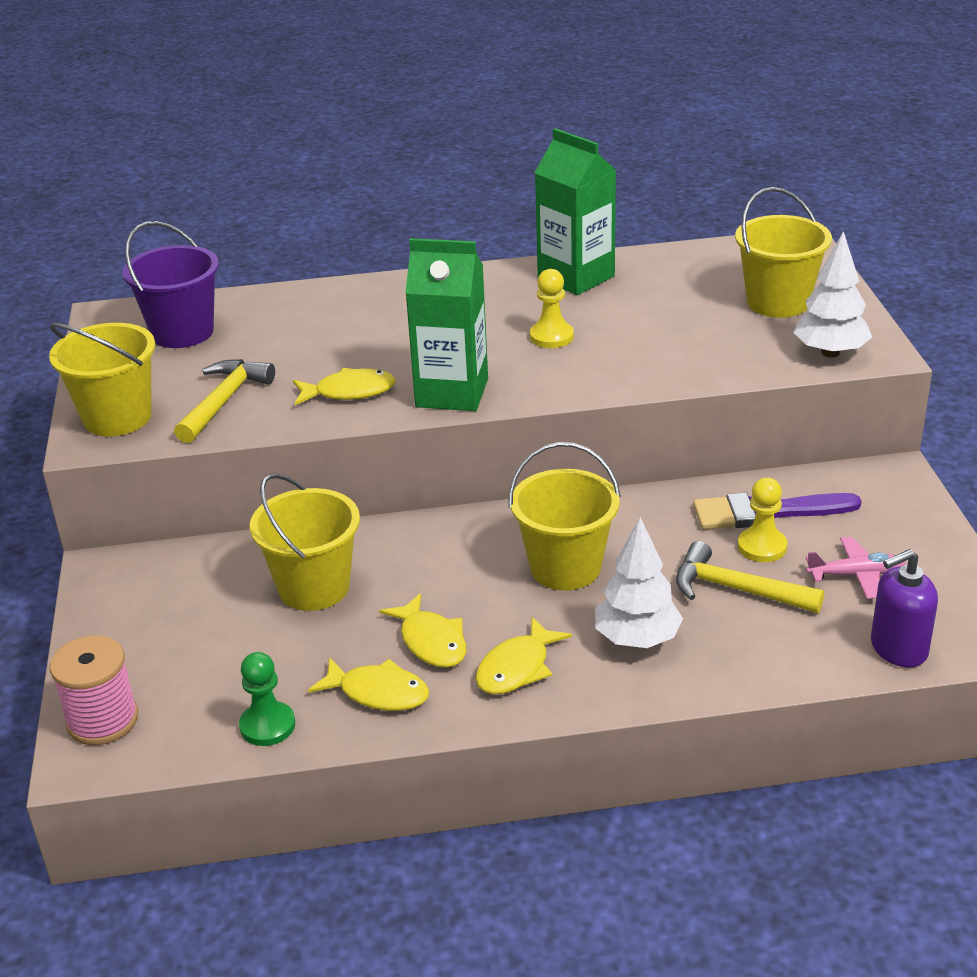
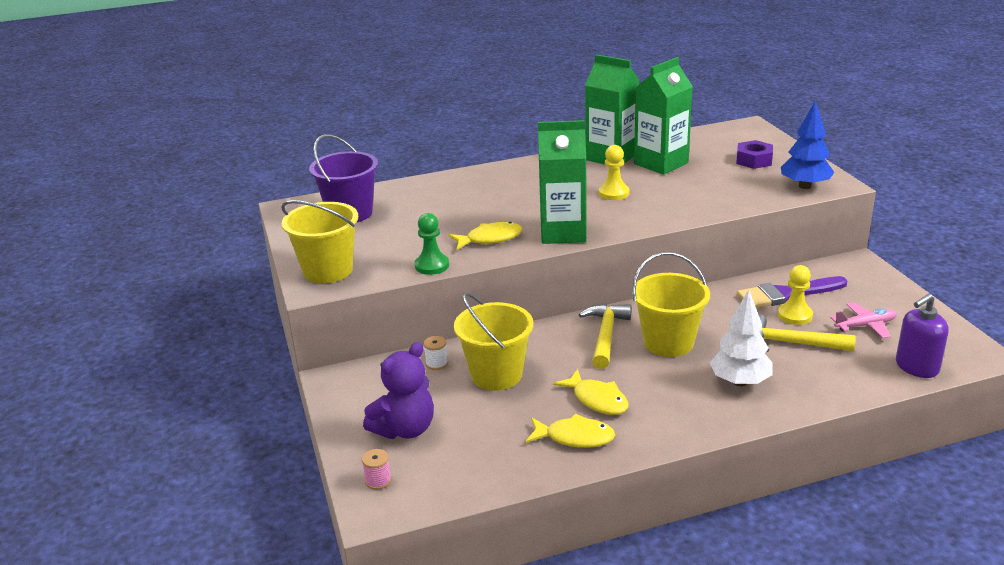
camera: 10 degrees left, 5 degrees down
(102, 720) = (378, 481): pink spool -> pink spool, size x0.49
(164, 652) = (405, 429): none -> purple teddy bear
(224, 401) = (402, 253): yellow hammer -> yellow hammer (606, 335)
(243, 561) = (436, 363): none -> white spool
(267, 726) = (504, 469): green pawn -> green pawn (432, 266)
(517, 668) = (666, 409): yellow fish -> none
(641, 294) = (661, 163): none -> green carton
(777, 302) = (754, 160): yellow bucket -> purple nut
(830, 352) = (804, 186): white tree -> blue tree

